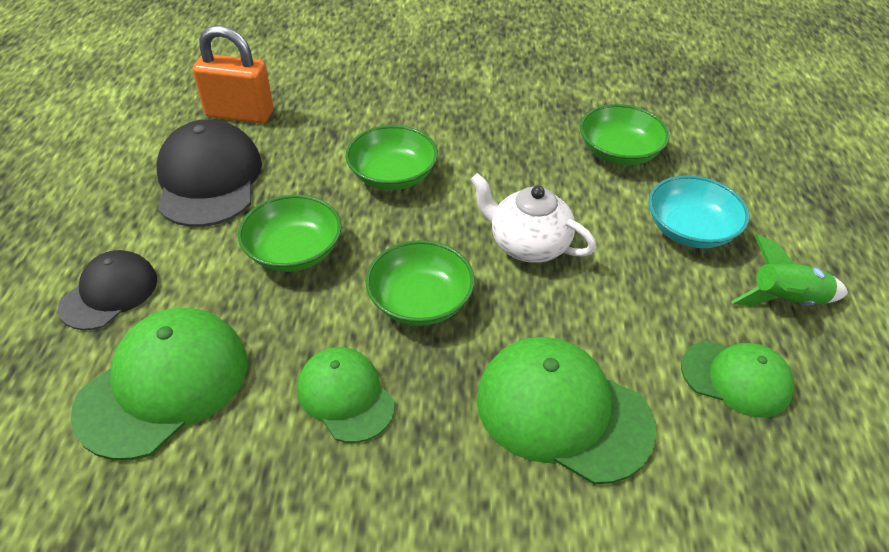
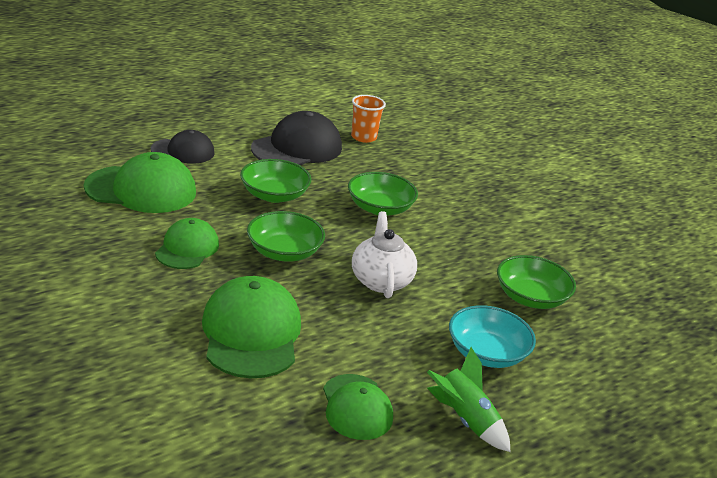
camera: 50 degrees right, 15 degrees down
(239, 114) = (363, 137): orange padlock -> orange cup

